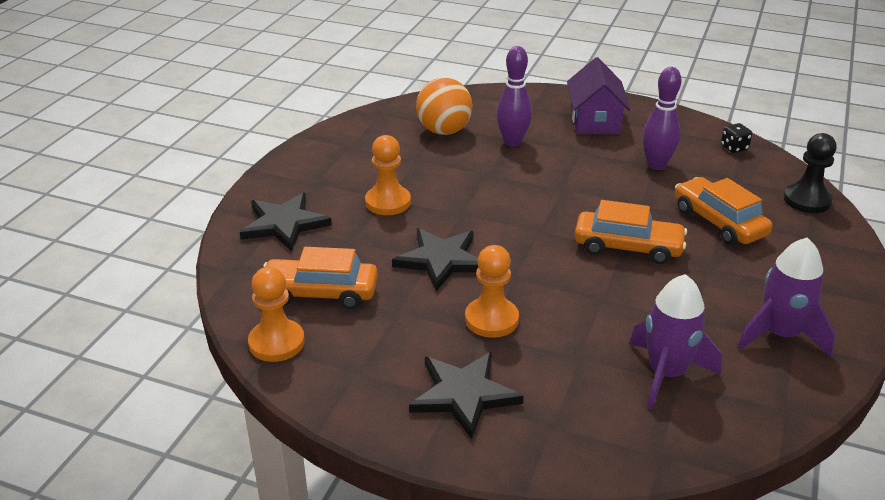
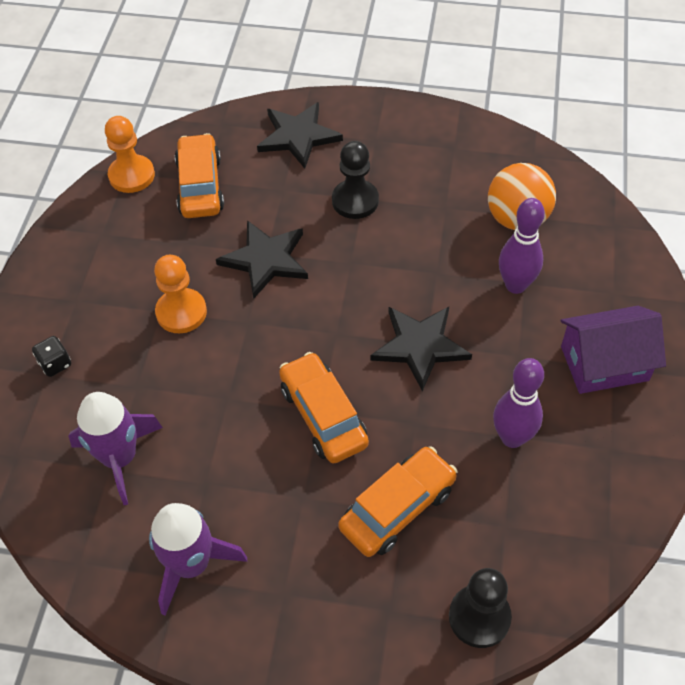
camera: 80 degrees right, 20 degrees up
(388, 202) = (355, 201): orange pawn -> black pawn
(463, 394) = (80, 307): black star -> black star (420, 346)
(628, 247) = (323, 415): orange car -> orange car turned 150 degrees clockwise
(734, 148) = (592, 530): black dice -> black dice (55, 364)

